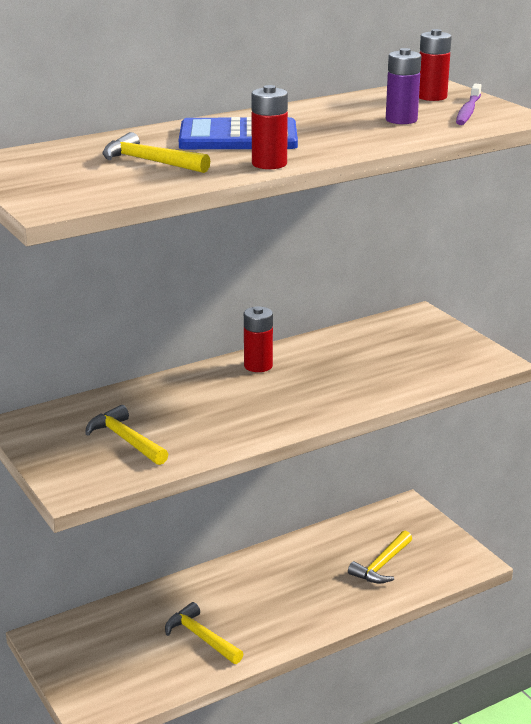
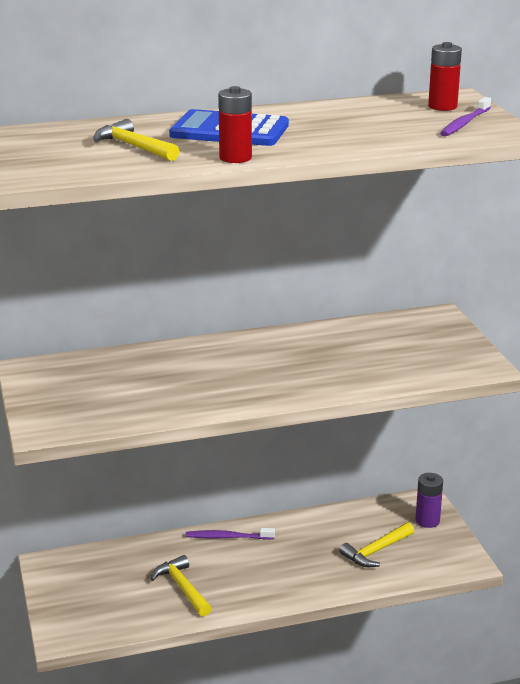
camera: 15 degrees right, 0 degrees up
(126, 440) = (108, 395): yellow hammer -> none
(225, 576) = (227, 537): none -> purple toothbrush
(258, 366) = (260, 344): red battery -> none
(401, 120) = (393, 126): purple battery -> purple battery (427, 521)

